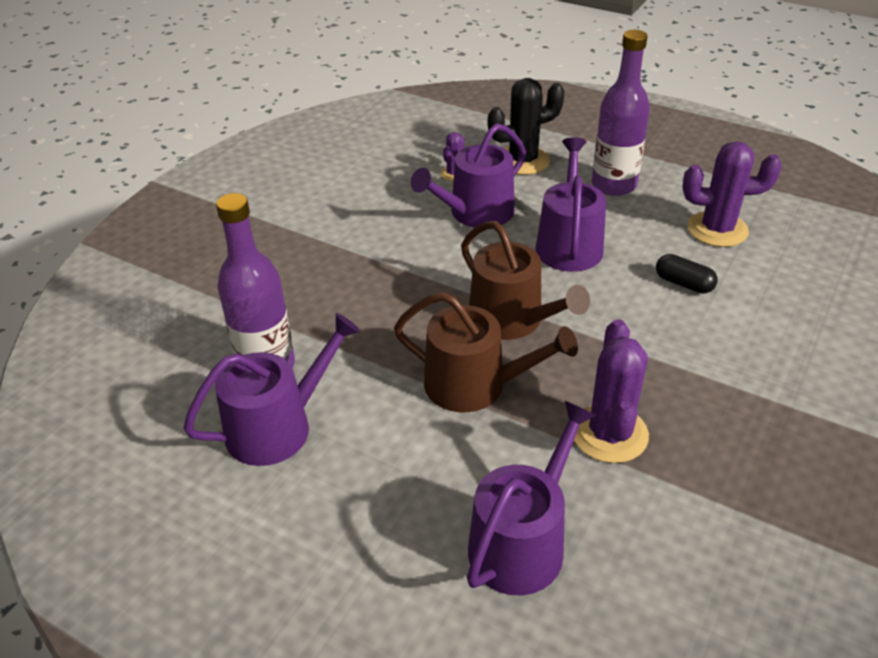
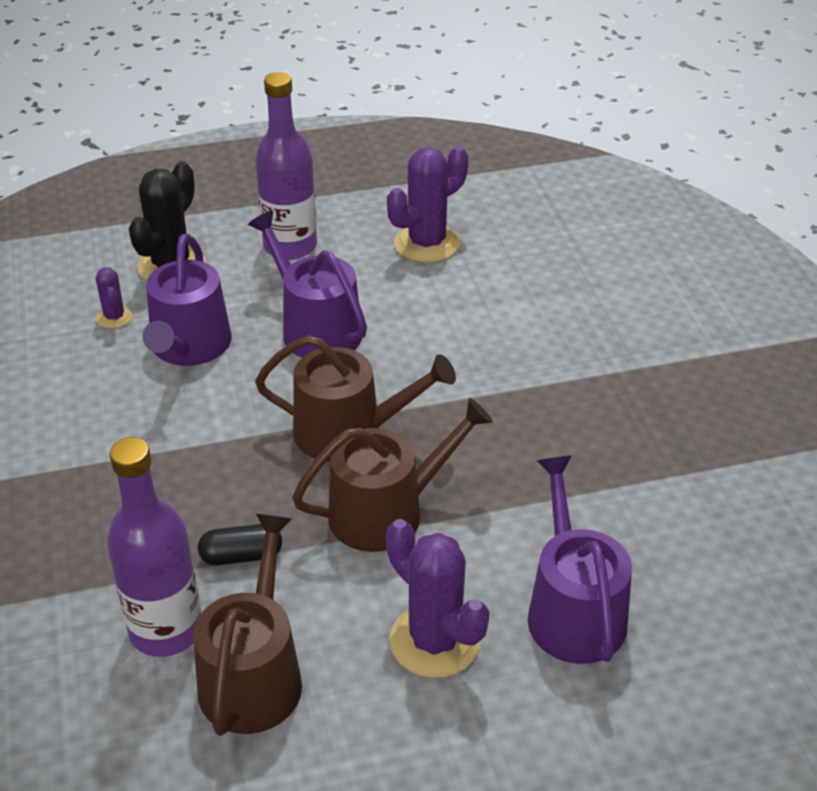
camera: 45 degrees left, 0 degrees up
(278, 426) = (254, 675): purple watering can -> brown watering can
(609, 434) = (538, 478): purple cactus -> purple cactus (435, 641)
(684, 283) = (453, 310): black capsule -> black capsule (241, 556)

